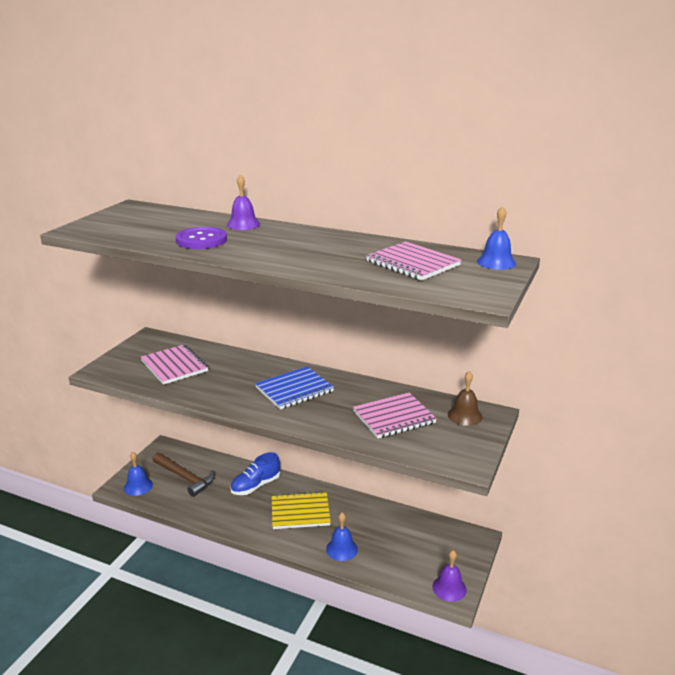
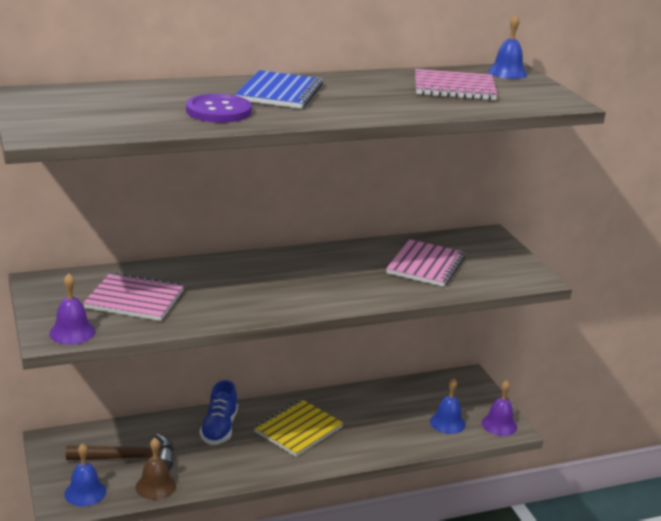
camera: 45 degrees left, 0 degrees up
(243, 224) = (216, 86): purple bell -> purple bell (72, 332)
(294, 389) = (301, 275): blue notebook -> blue notebook (279, 93)
(341, 549) = (379, 441): blue bell -> blue bell (447, 423)
(465, 415) = (474, 243): brown bell -> brown bell (155, 486)

